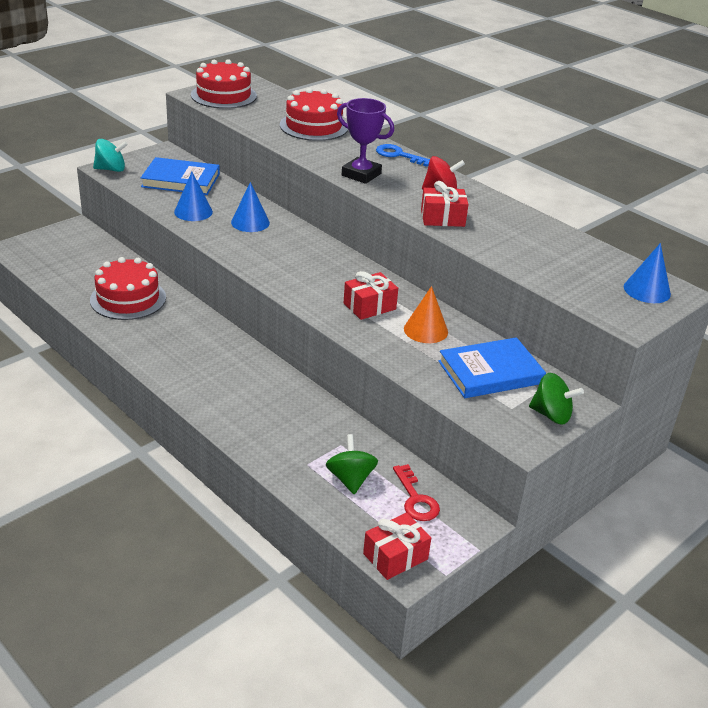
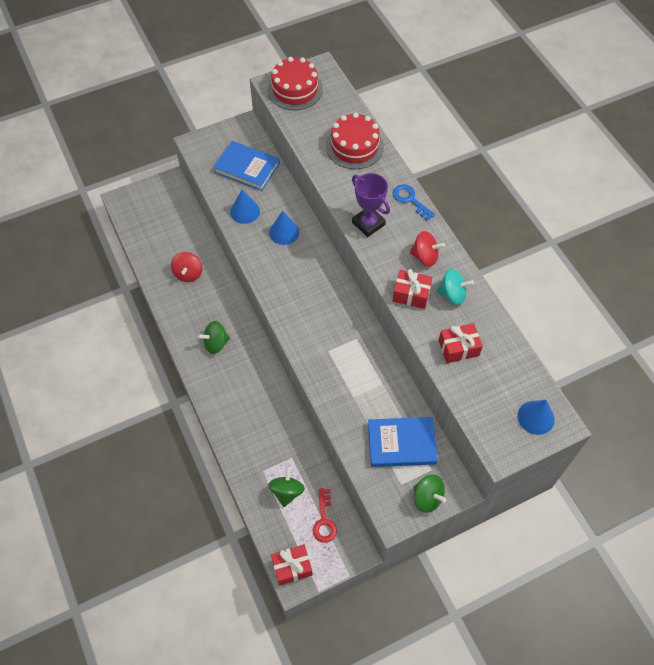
camera: 20 degrees right, 25 degrees up
(111, 169) = (197, 145): turquoise spinning top -> turquoise spinning top (452, 294)
(128, 299) = (188, 274): red cake -> red spinning top
(190, 354) = (216, 343): none -> green spinning top
(369, 306) = (340, 351): red gift -> red gift (458, 348)
(425, 330) = (372, 387): orange cone -> none

